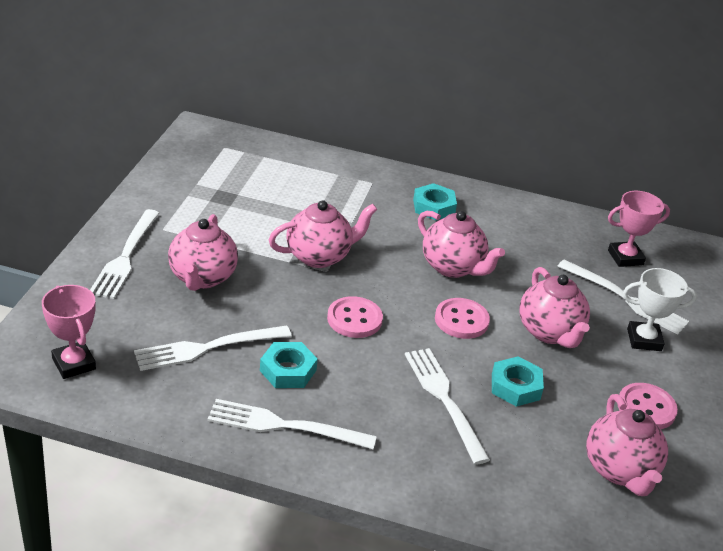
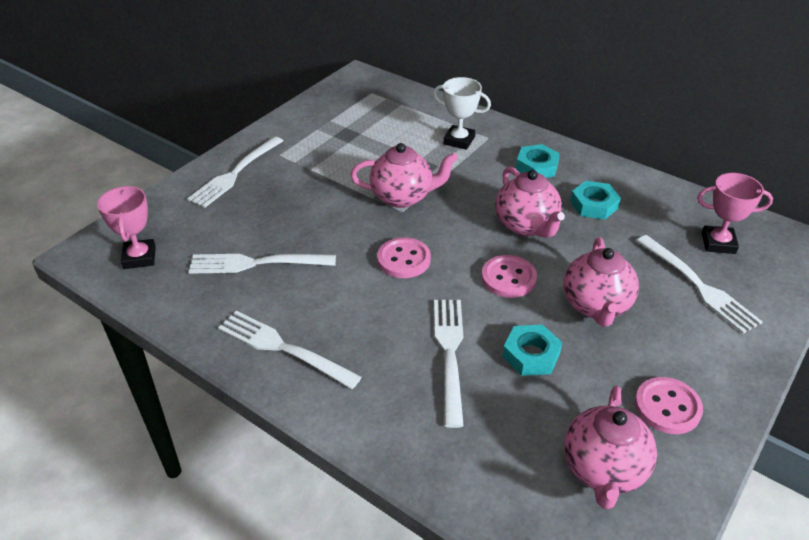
camera: 25 degrees right, 5 degrees up
(202, 278) = (288, 201): pink teapot -> none
(288, 370) = (315, 296): turquoise nut -> turquoise nut (594, 205)
(644, 340) = (699, 332): white trophy -> white trophy (459, 140)

